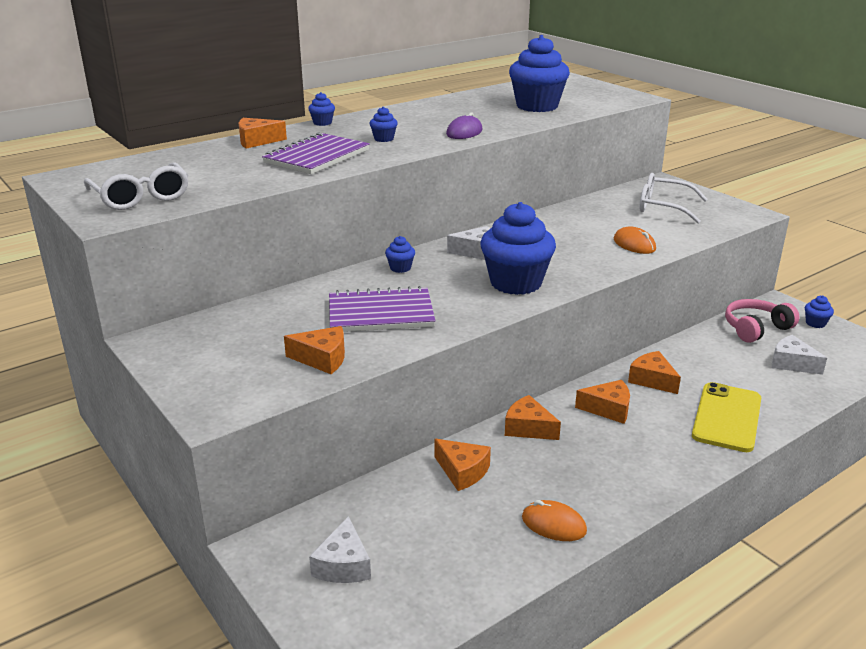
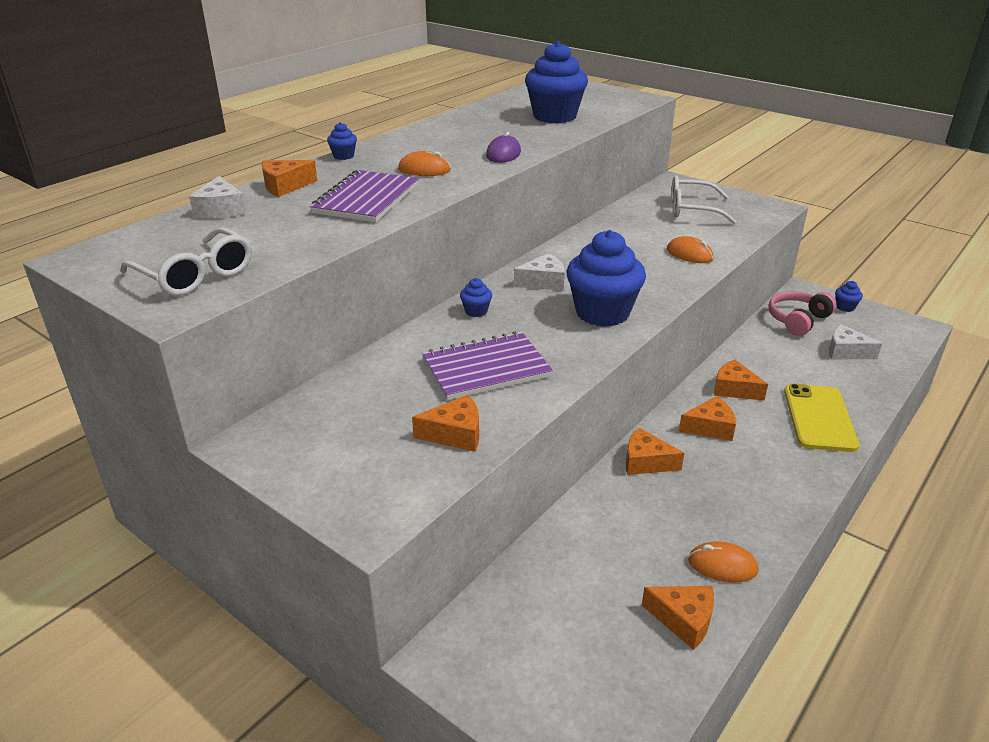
camera: 15 degrees left, 5 degrees up
(343, 565) = (539, 658): white cheese -> white cheese (221, 210)
(384, 139) = (424, 170): blue cupcake -> orange mouse
(462, 471) = (606, 523): orange cheese -> orange cheese (683, 620)

